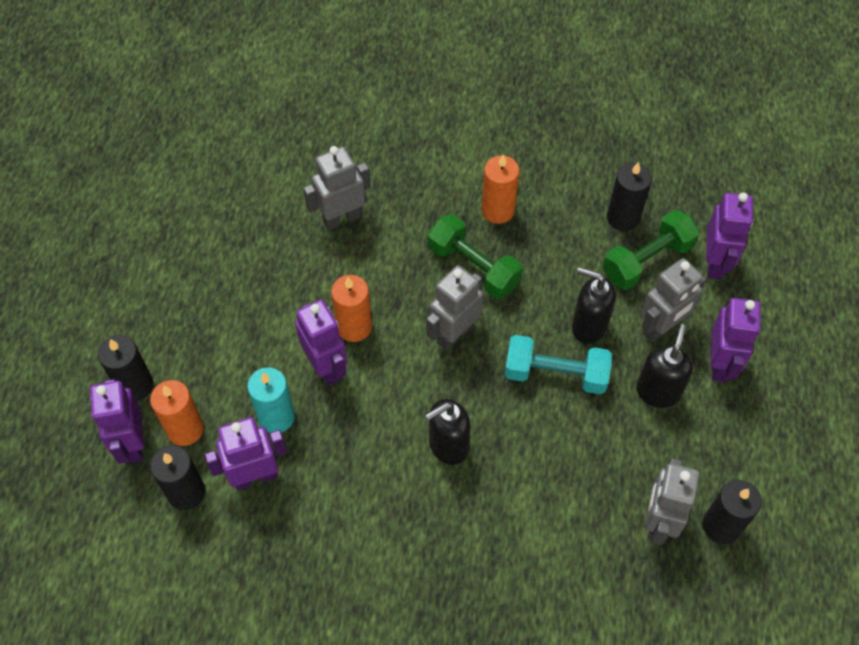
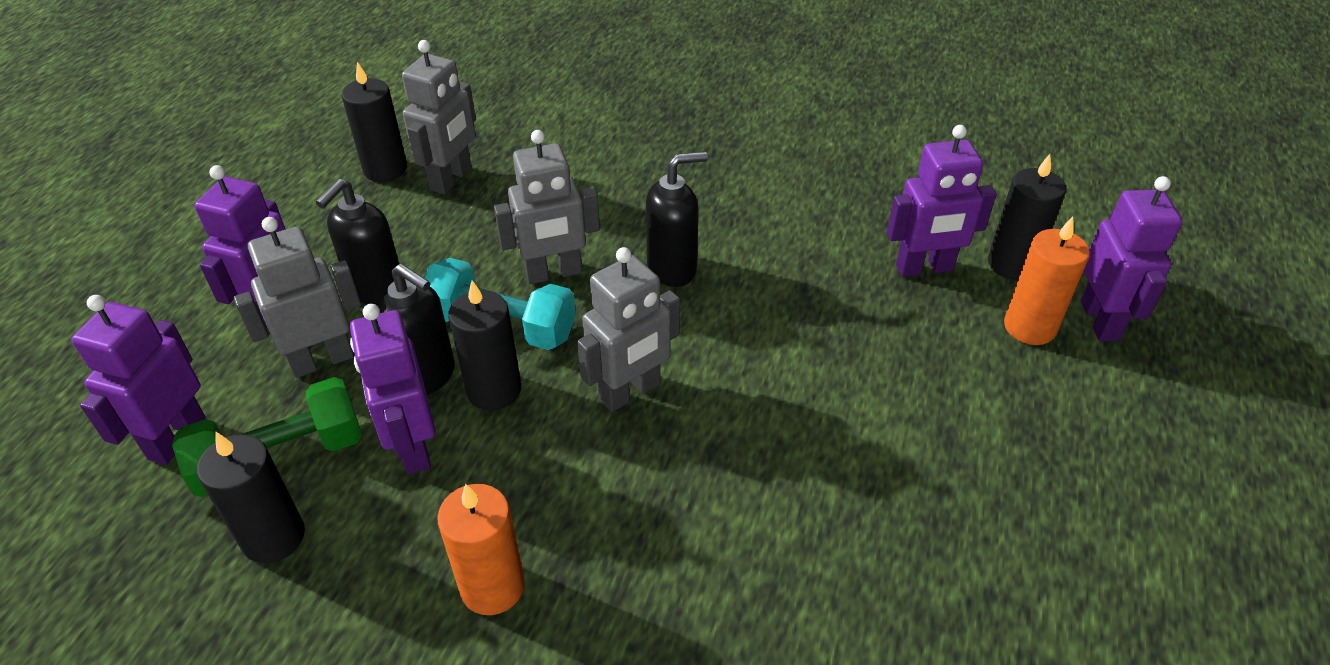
camera: 170 degrees left, 15 degrees down
(135, 385) = (1120, 387): black candle -> black candle (494, 390)
(276, 417) = (901, 325): turquoise candle -> none
(326, 367) = (830, 375): purple robot -> purple robot (412, 447)
(342, 218) = (796, 616): grey robot -> grey robot (554, 273)
(354, 327) = (785, 423): orange candle -> none
(473, 267) = (570, 488): green dumbbell -> none

